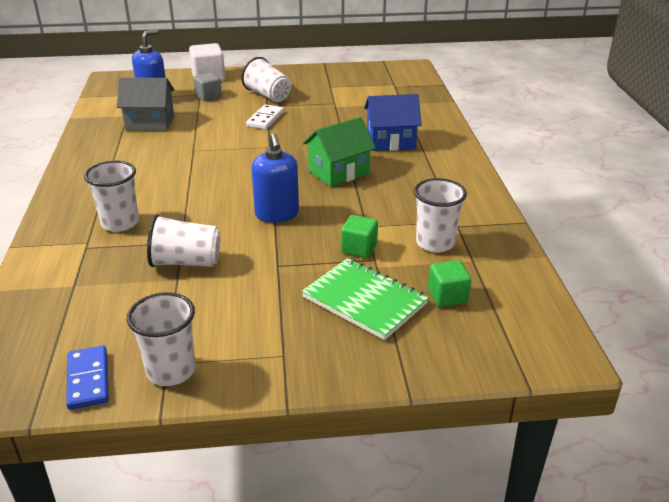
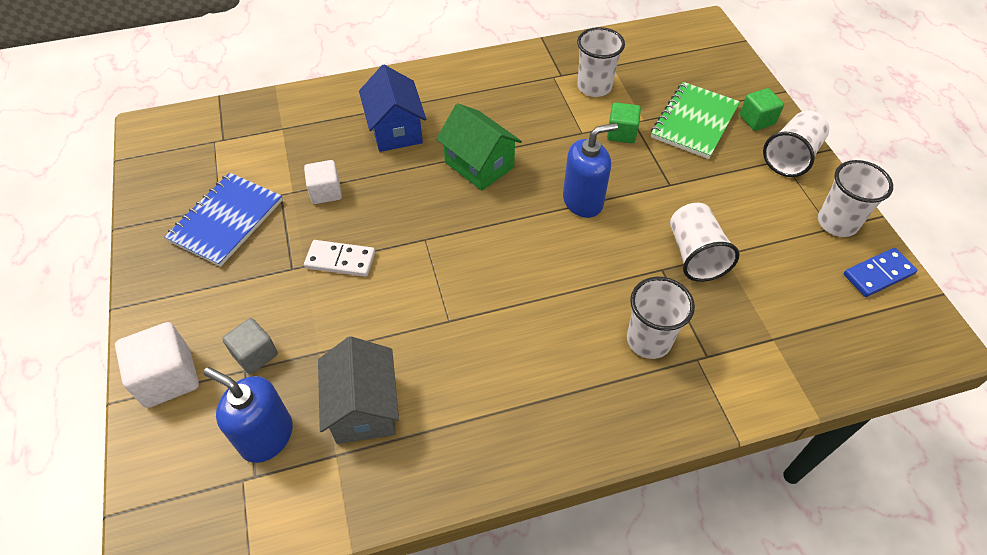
camera: 100 degrees left, 20 degrees up
(268, 95) = (253, 274): white cup -> white cup (791, 157)
(317, 88) = (226, 221): none -> blue notebook
(330, 116) = (326, 192): none -> white cube
(447, 296) = (667, 77): green cube -> green cube (757, 120)

